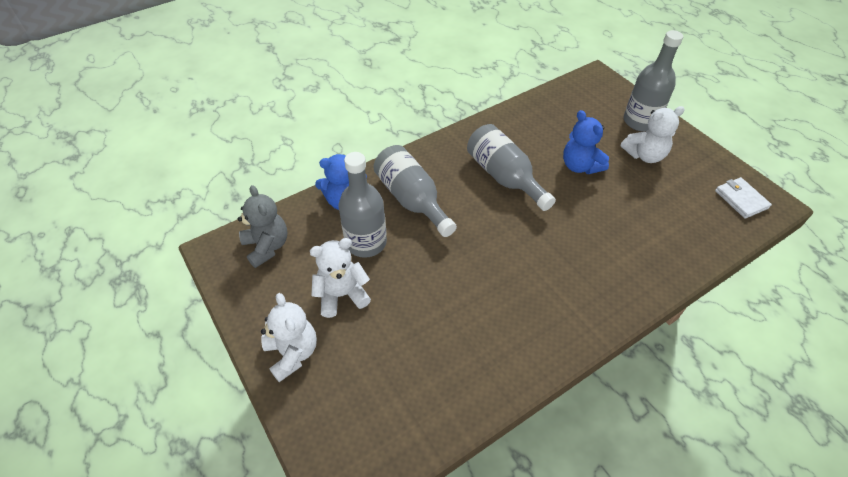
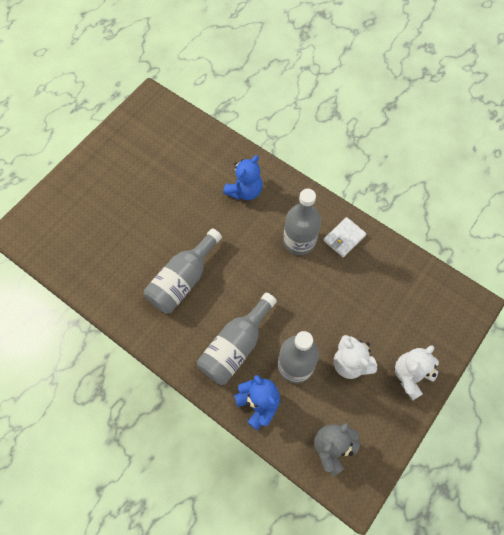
camera: 110 degrees left, 15 degrees up
(580, 166) = (150, 225): blue teddy bear -> blue teddy bear (245, 191)
(640, 121) = (78, 188): grey bottle -> grey bottle (299, 241)
(644, 155) = (122, 181): white teddy bear -> none
(741, 199) = (153, 117): white wallet -> white wallet (344, 238)

